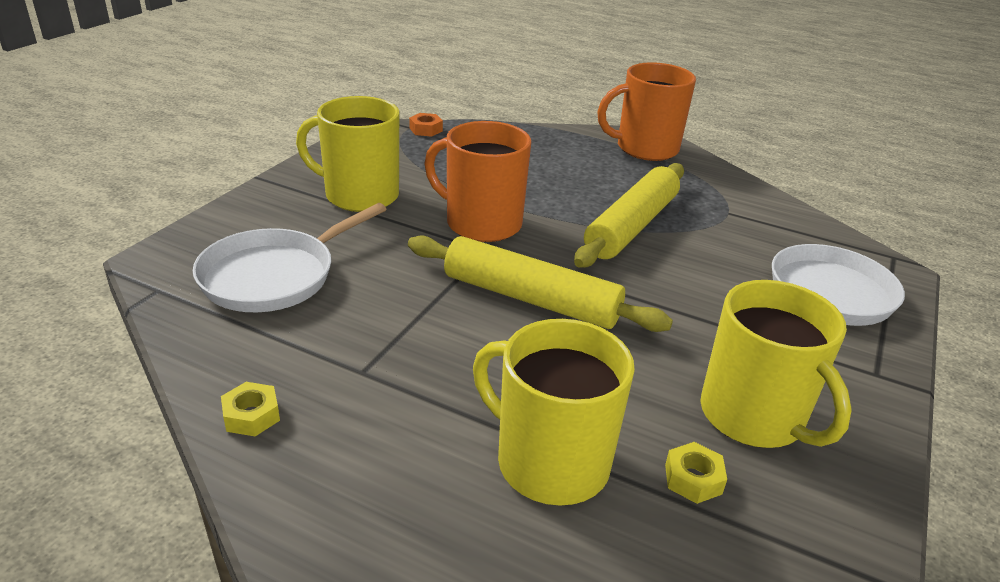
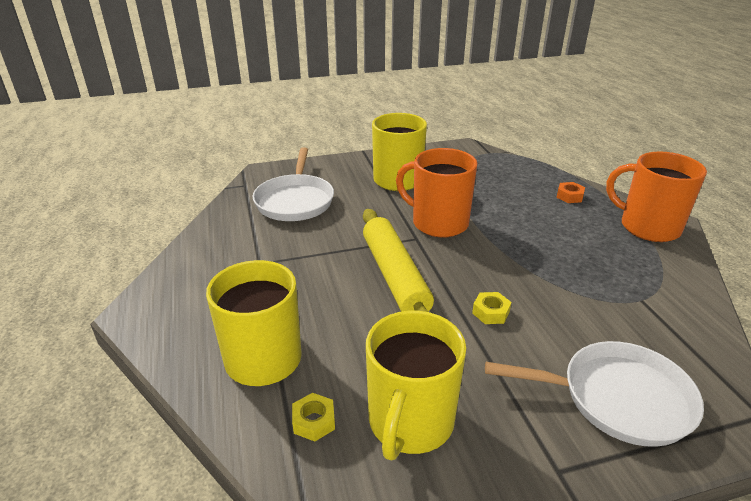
camera: 50 degrees right, 0 degrees up
(251, 415) = (194, 255): yellow nut -> yellow nut (490, 312)
(274, 276) = (295, 201): white pan -> white pan turned 90 degrees counterclockwise
(426, 129) = (496, 157): orange nut -> orange nut (569, 196)
(481, 223) = (438, 223): orange mug -> orange mug turned 45 degrees counterclockwise
(631, 226) = (538, 270): yellow rolling pin -> none

